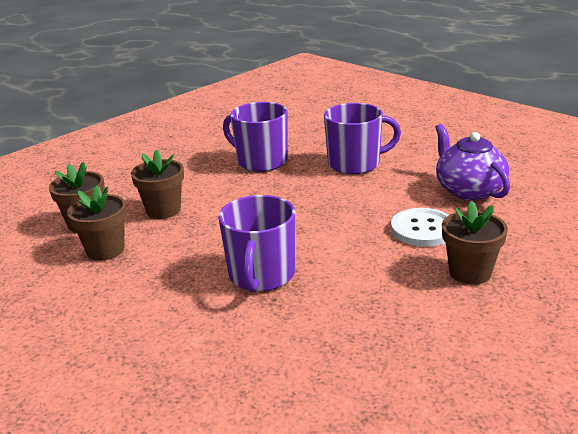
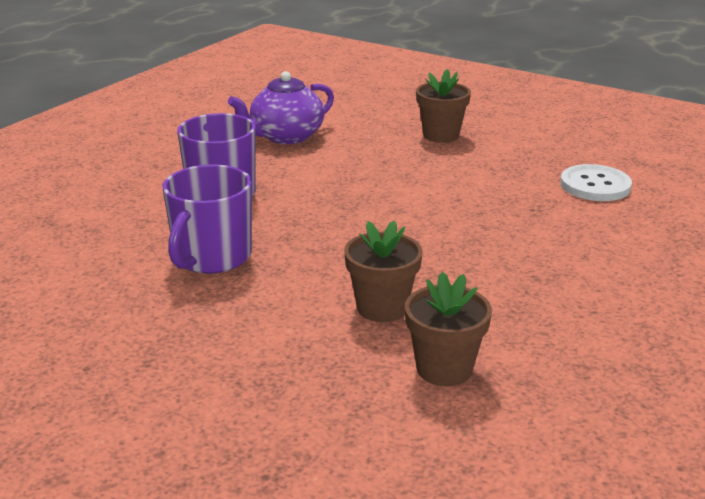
camera: 105 degrees left, 0 degrees up
(105, 250) = (504, 329): brown flower pot -> none
(261, 275) = (498, 219): purple mug -> none
(423, 229) = (374, 153): white button -> white button (595, 185)

